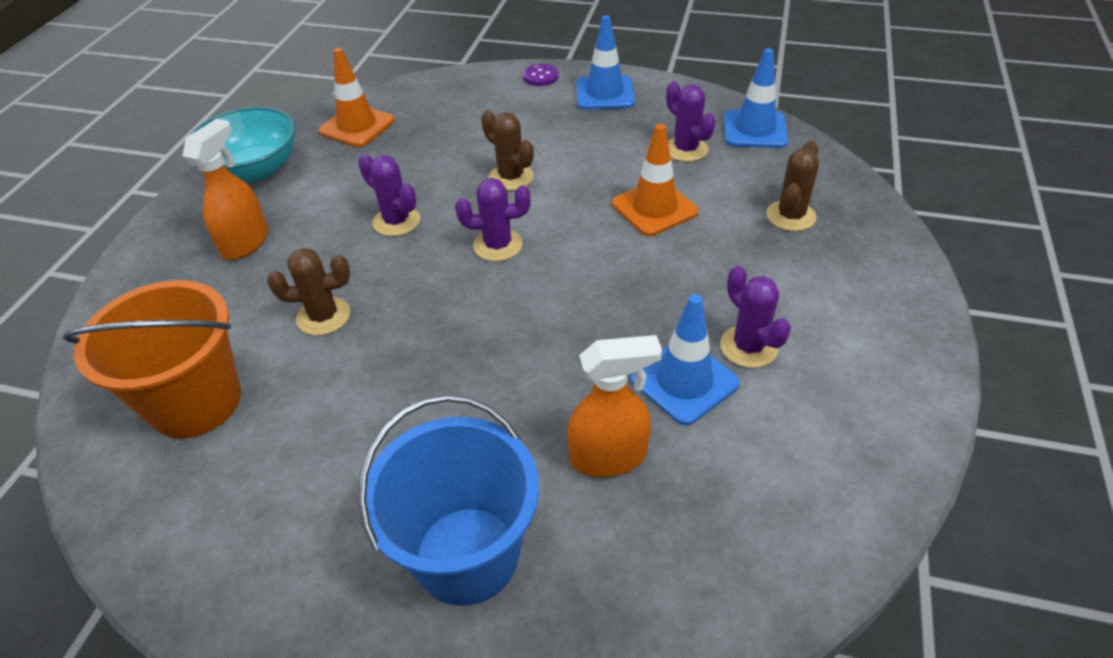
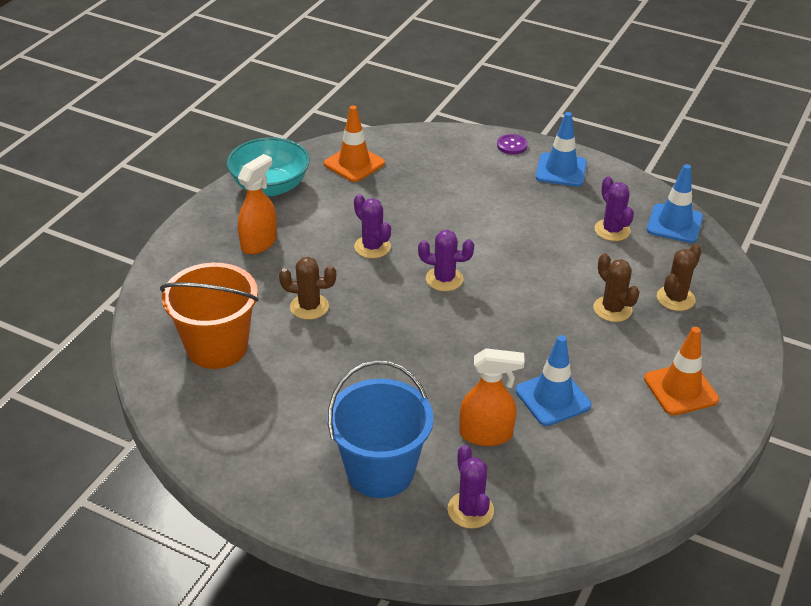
camera: 10 degrees right, 5 degrees down
(511, 177) = (466, 228): brown cactus -> brown cactus (612, 309)
(654, 208) = (571, 273): orange traffic cone -> orange traffic cone (680, 389)
(748, 347) = (607, 385): purple cactus -> purple cactus (470, 510)

